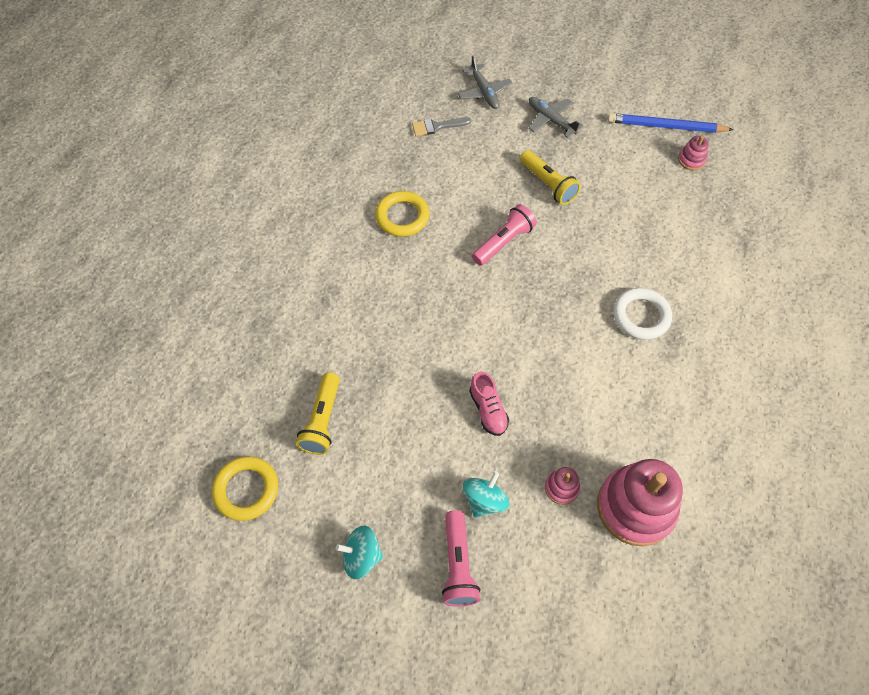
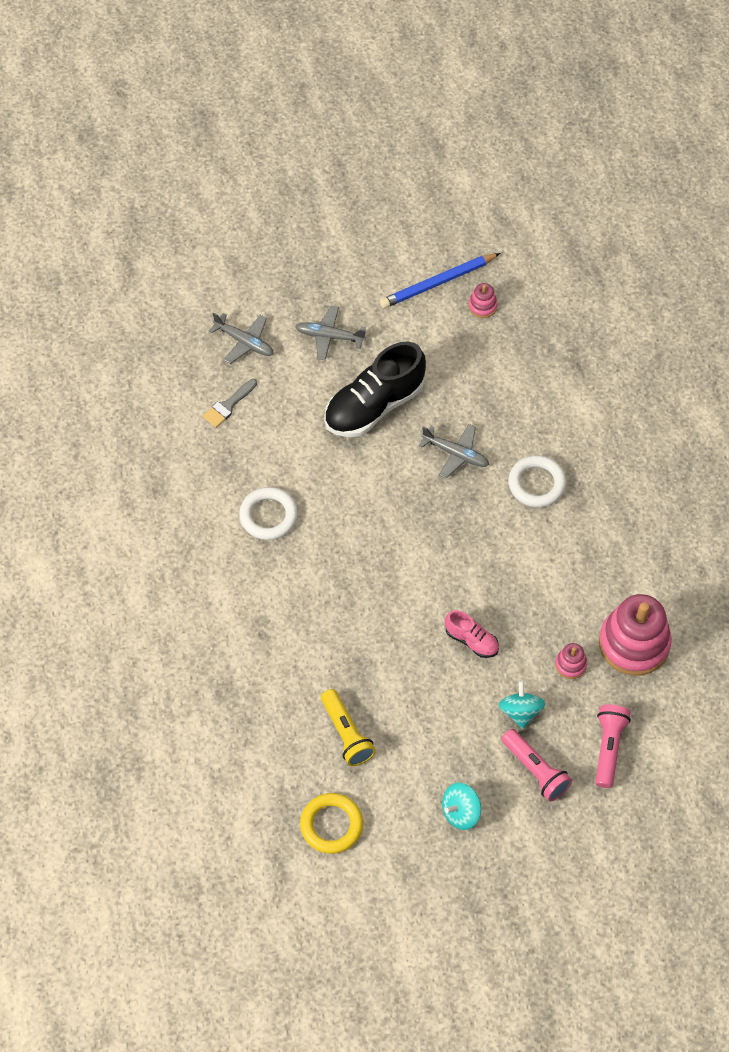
camera: 35 degrees left, 0 degrees up
(402, 216) = (268, 516): yellow ring -> white ring
(503, 242) = (376, 486): pink flashlight -> pink flashlight (608, 748)
(548, 184) = (374, 406): yellow flashlight -> black shoe
(587, 254) = (455, 454): none -> grey plane

